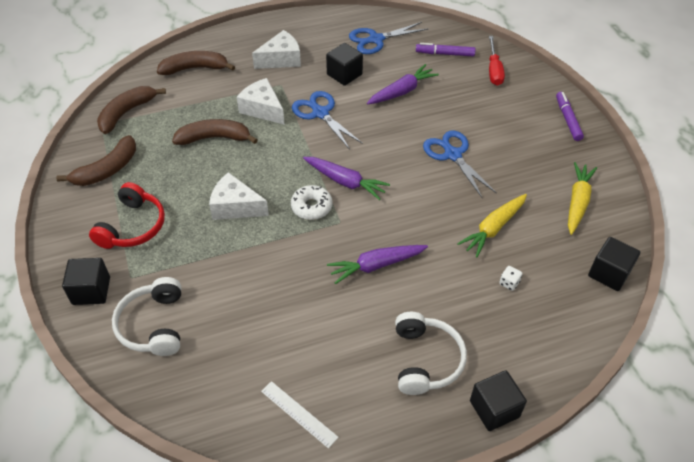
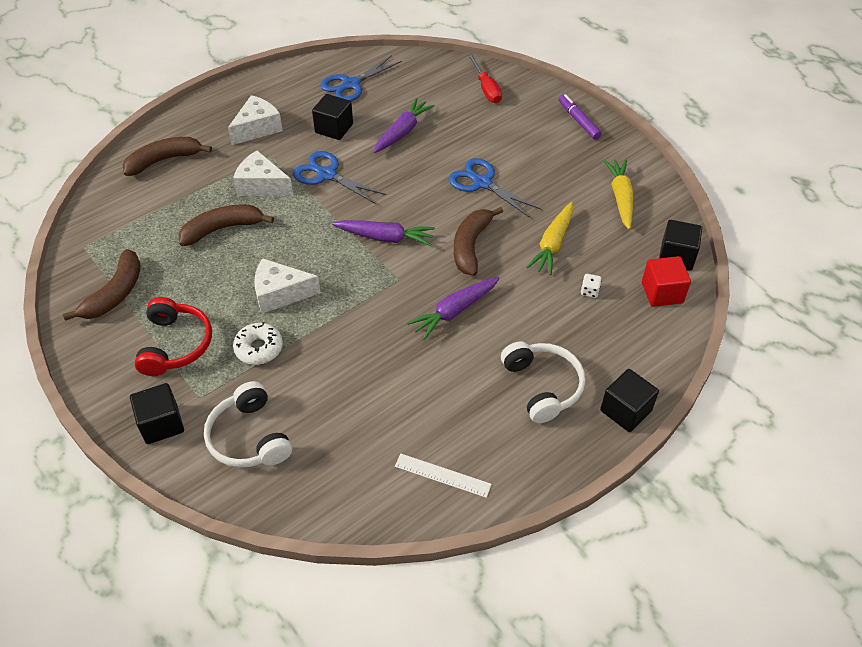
camera: 20 degrees left, 0 degrees up
(126, 113) = (107, 227): brown banana -> brown banana (471, 246)
(311, 207) = (362, 272): white donut -> white donut (259, 348)
(445, 54) = (429, 83): purple marker -> none
(579, 304) = (662, 292): none -> red cube

